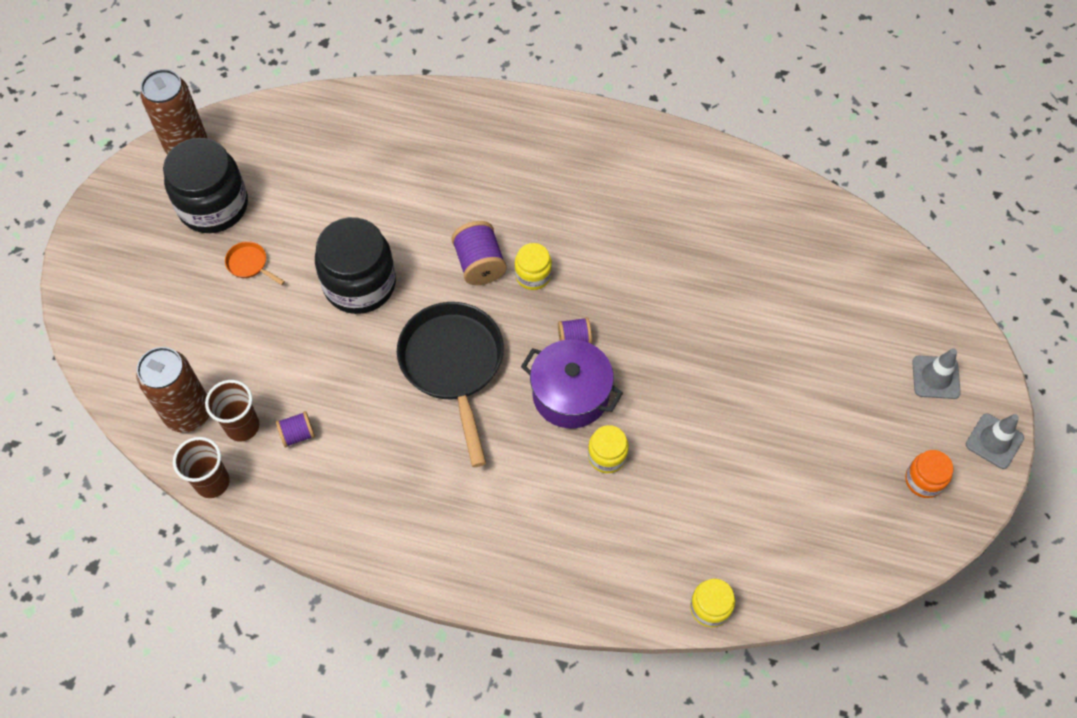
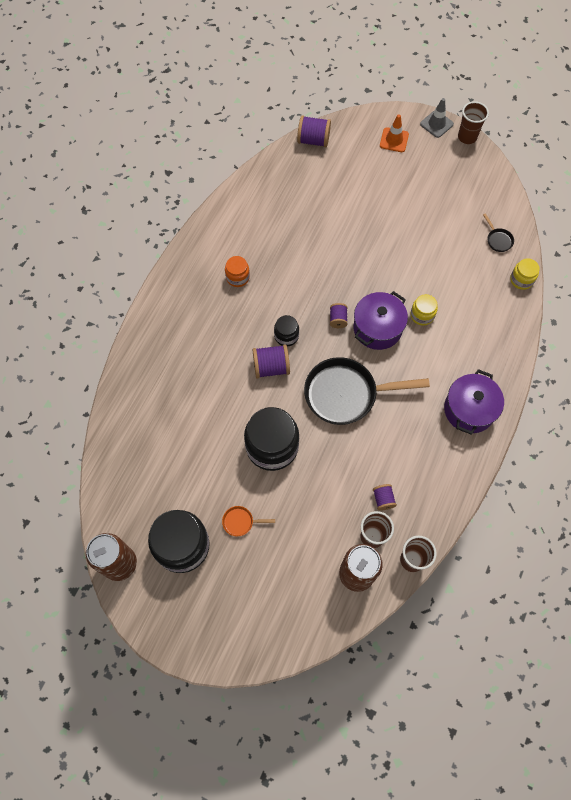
camera: 80 degrees left, 5 degrees up
(250, 264) = (240, 522): orange pan -> orange pan turned 45 degrees clockwise
(455, 541) = (469, 409): none -> purple pot
(533, 275) = (286, 336): yellow jar -> black jar
(780, 563) = (498, 240): none -> black pan
(893, 259) = (313, 140): none -> purple spool
(924, 480) = (456, 161): orange jar -> orange jar (237, 277)
(935, 377) = (394, 140): grey traffic cone -> orange traffic cone
(983, 494) = (467, 137): none -> brown cup

